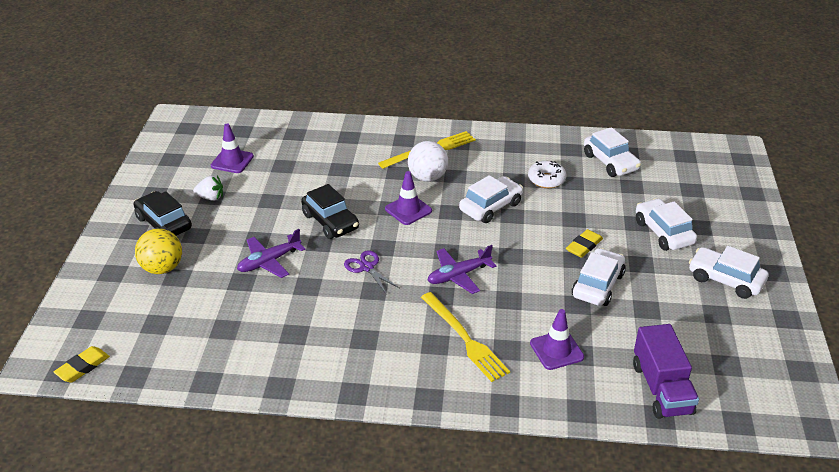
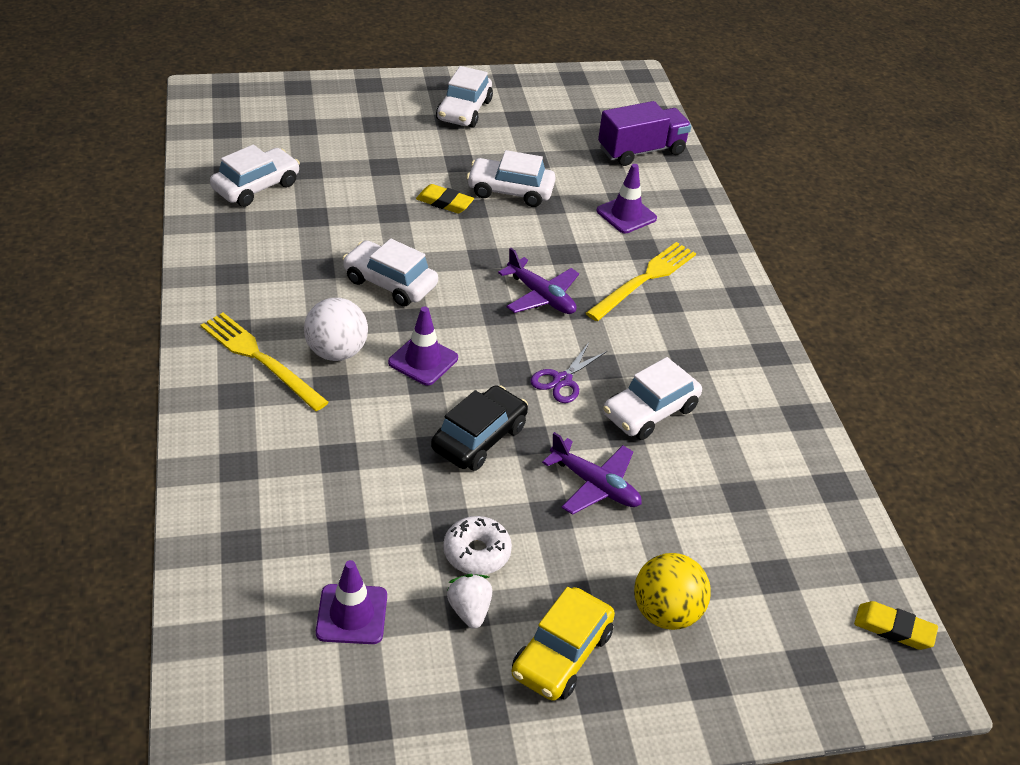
camera: 110 degrees left, 5 degrees up
(164, 223) = (561, 654): black car -> yellow car
(546, 179) = (312, 238): white donut -> white donut (476, 552)
(663, 232) = (396, 147): white car -> white car (650, 411)

